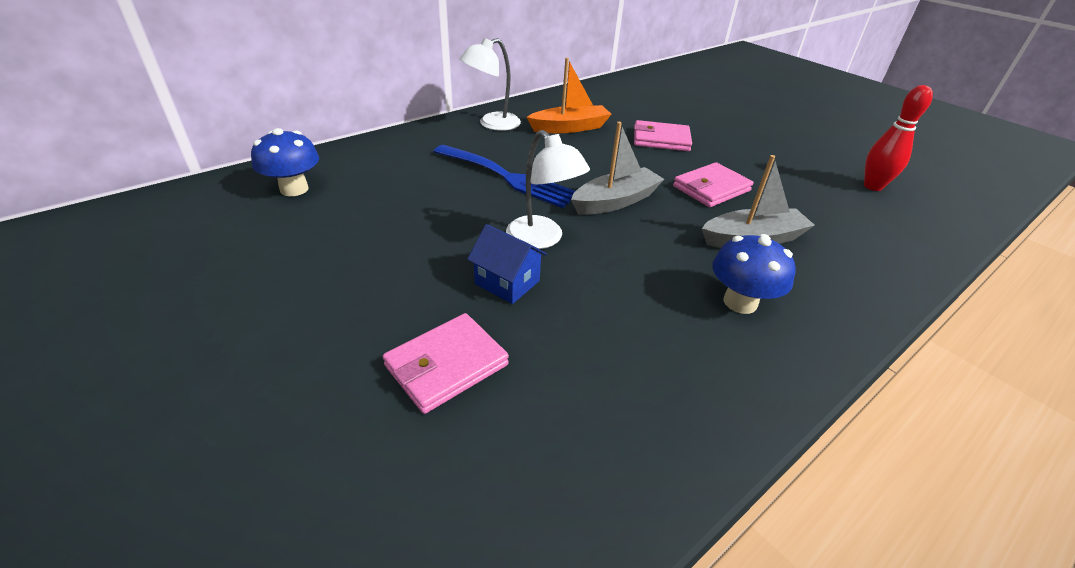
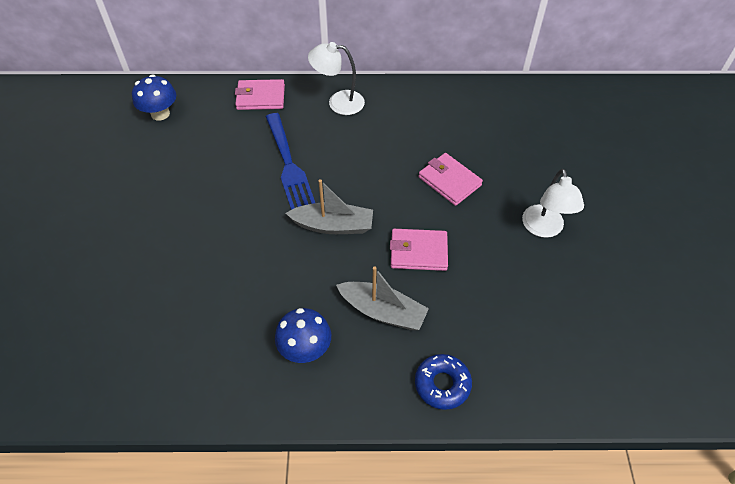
camera: 40 degrees right, 15 degrees up
(446, 365) = (118, 286): pink wallet -> pink wallet (260, 97)
(507, 282) = (197, 252): blue house -> none
(542, 239) = (250, 231): white lamp -> white lamp (544, 229)
(570, 128) = (392, 133): orange boat -> none
(872, 186) = (563, 325): red bowling pin -> none
(875, 263) = (442, 384): none -> blue donut

